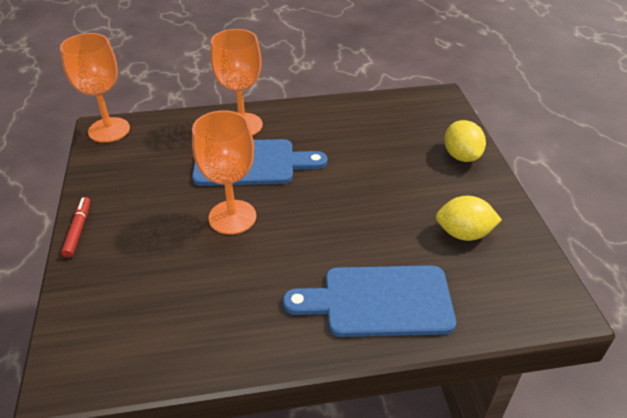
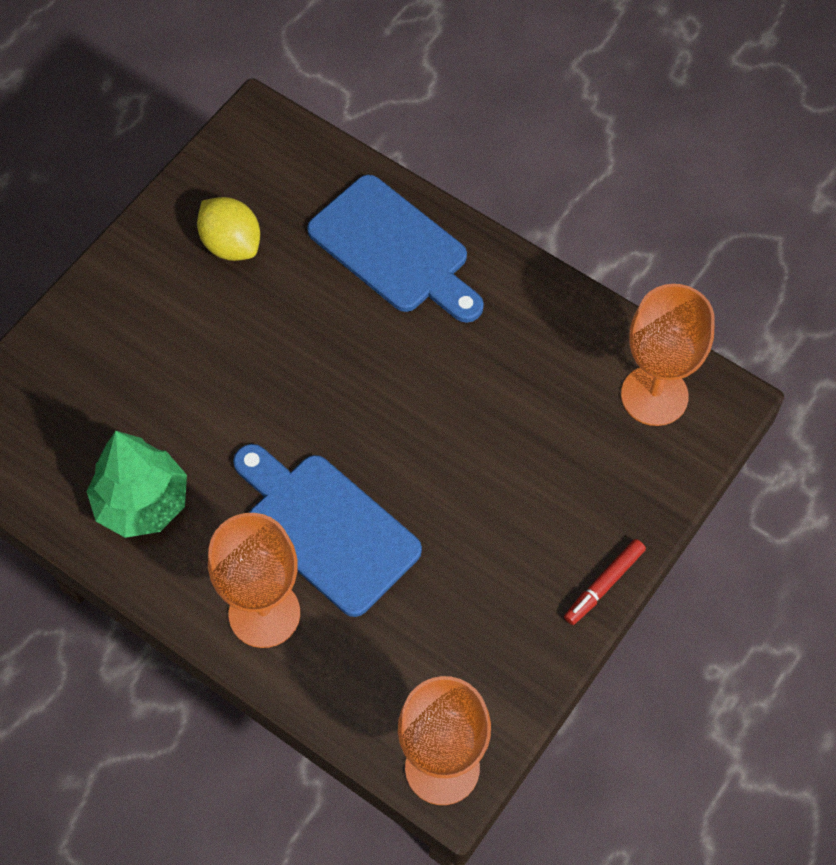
camera: 135 degrees left, 20 degrees up
(232, 217) = (427, 460): orange goblet -> orange goblet (654, 395)
(342, 123) = (142, 503): none -> green tree
(461, 156) = (89, 328): yellow lemon -> none

